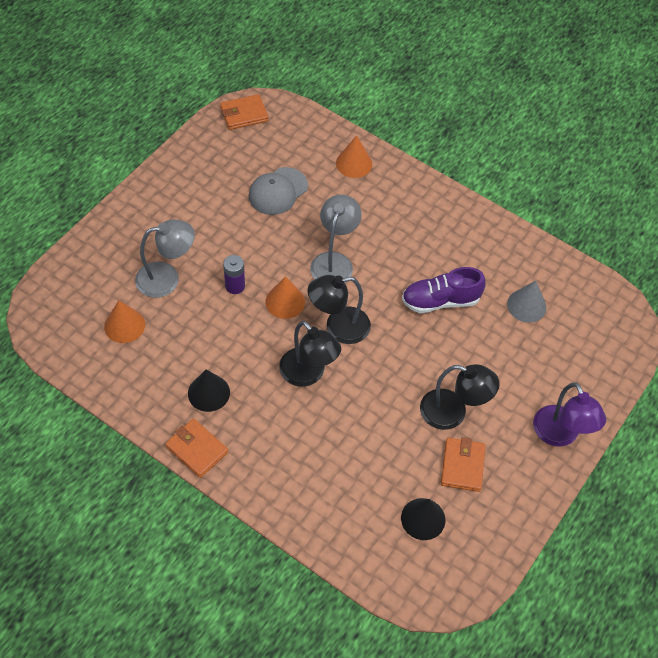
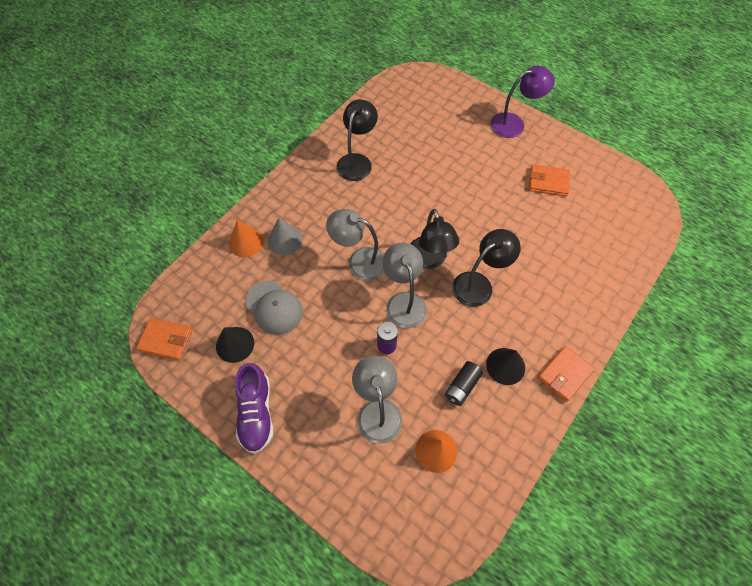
camera: 85 degrees left, 5 degrees up
(188, 351) = (462, 386): none -> black battery
(244, 114) = (166, 340): orange wallet -> orange wallet turned 60 degrees counterclockwise
(285, 301) = (403, 302): orange cone -> grey lamp
(423, 519) = (596, 209): black cone -> black cone (235, 344)
(440, 301) = (400, 186): purple shoe -> purple shoe (256, 412)
(452, 413) = (504, 185): black lamp -> black lamp (357, 161)
(526, 305) = (403, 132): grey cone -> grey cone (285, 240)

